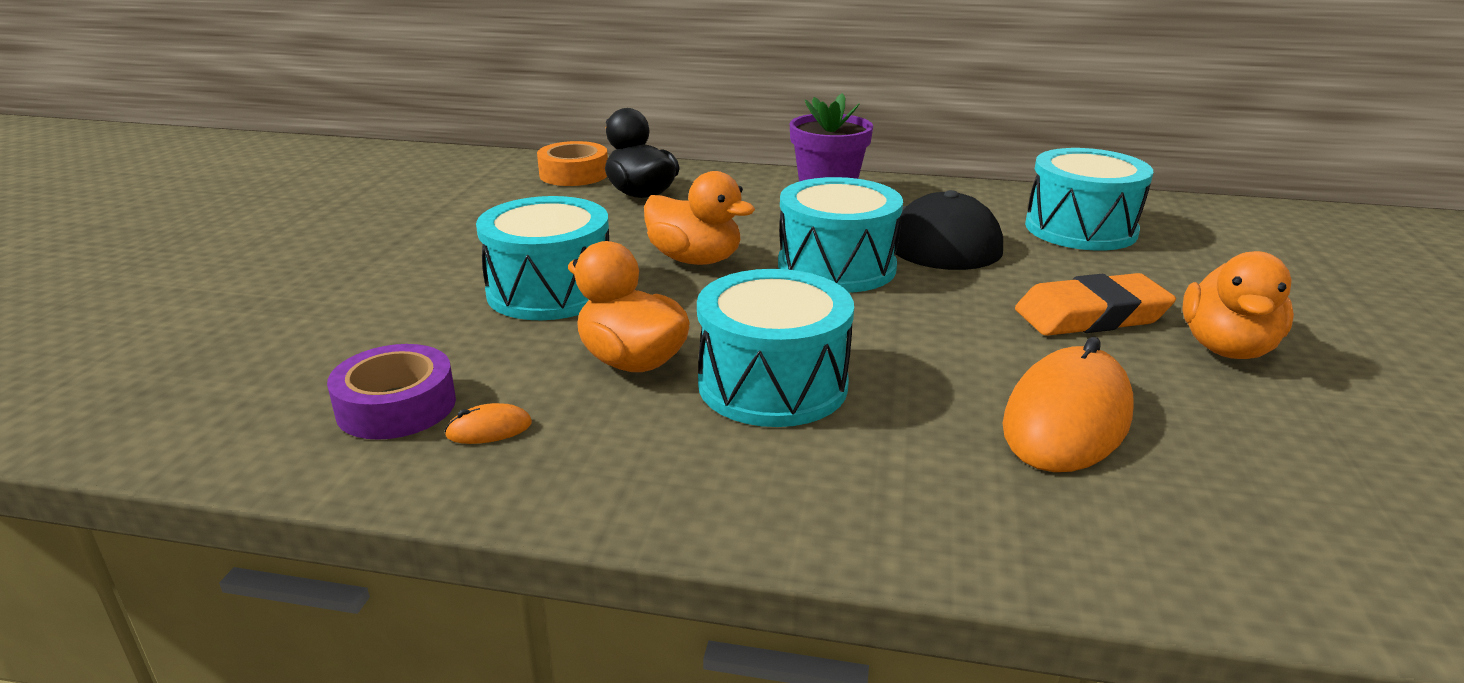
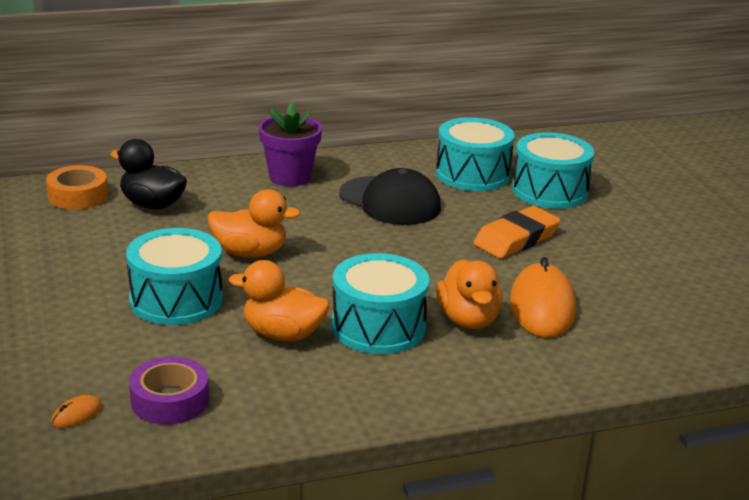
camera: 30 degrees left, 0 degrees up
(489, 429) = (244, 397): orange mouse -> orange mouse (77, 414)
(836, 266) = (347, 237): turquoise drum -> turquoise drum (549, 191)
(1226, 348) = (594, 244): orange duck -> orange duck (468, 320)

